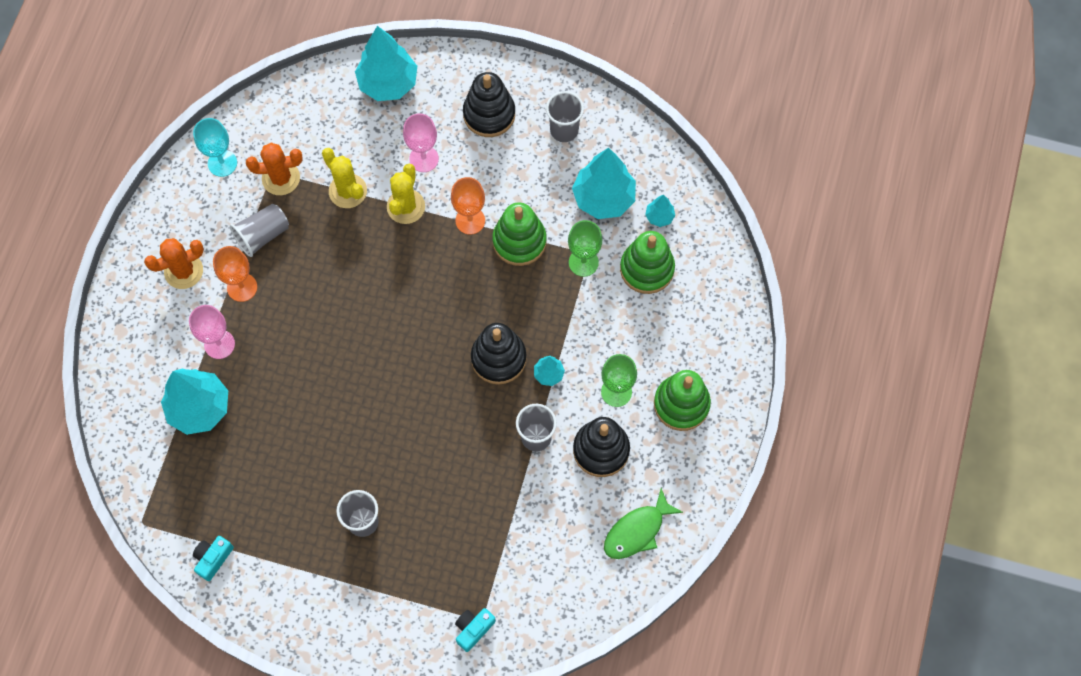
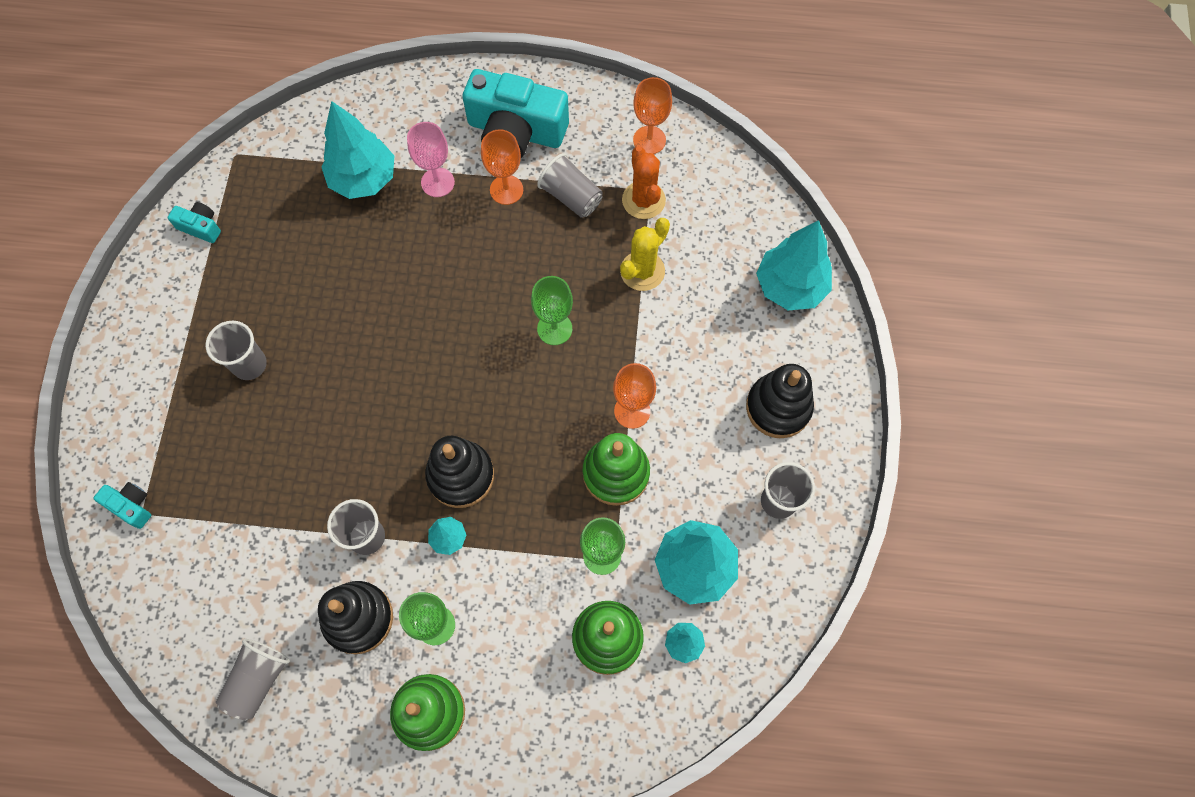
camera: 80 degrees right, 0 degrees up
(183, 271) = (516, 131): orange cactus -> turquoise camera
(222, 163) = (649, 140): turquoise goblet -> orange goblet
(385, 268) = (554, 329): none -> green goblet
(406, 206) = (635, 336): yellow cactus -> none
(424, 159) = (701, 344): pink goblet -> none
(637, 531) = (258, 680): green fish -> grey cup

